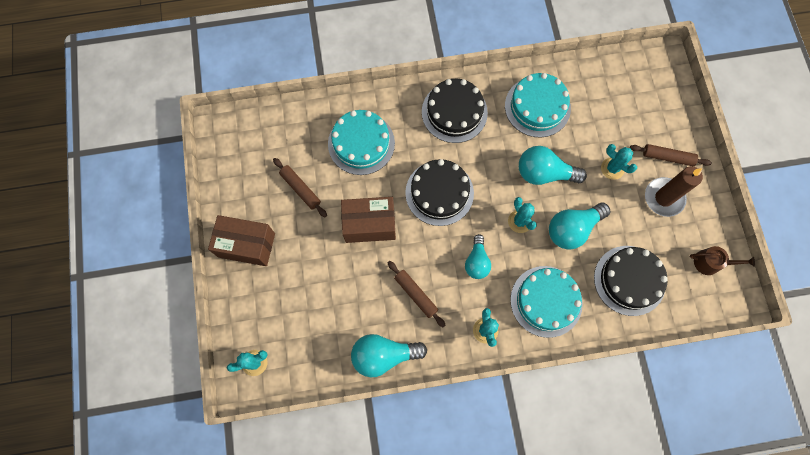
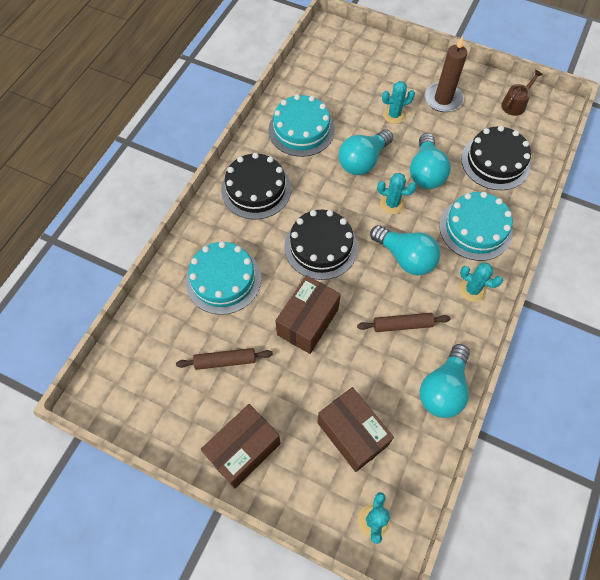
camera: 55 degrees left, 10 degrees down
(305, 310) = (352, 434): none -> brown box
(476, 261) = (405, 257): turquoise light bulb -> turquoise light bulb, size x1.53
(667, 157) = (412, 77): brown rolling pin -> none

